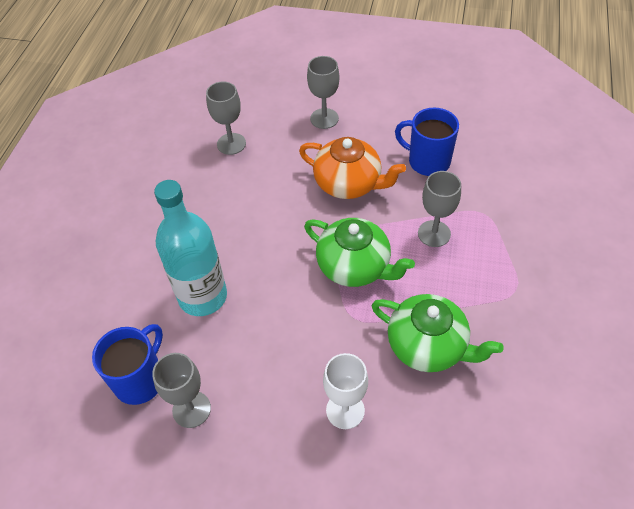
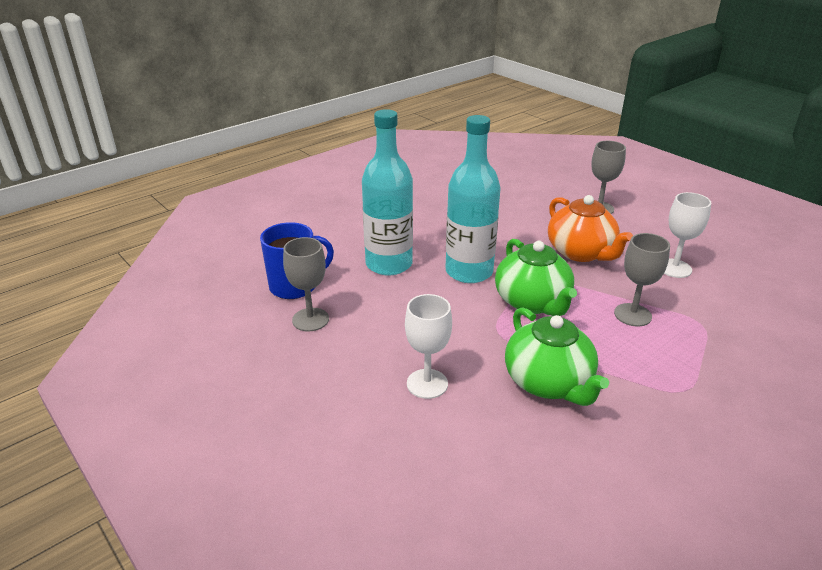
camera: 35 degrees right, 20 degrees down
(231, 144) = (503, 194): grey goblet -> none
(278, 262) = (469, 272): none -> turquoise bottle
(427, 161) = (674, 268): blue mug -> white goblet

